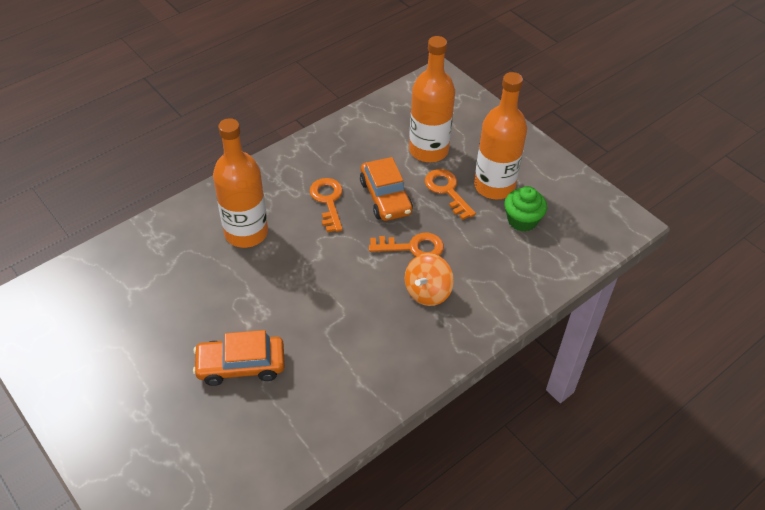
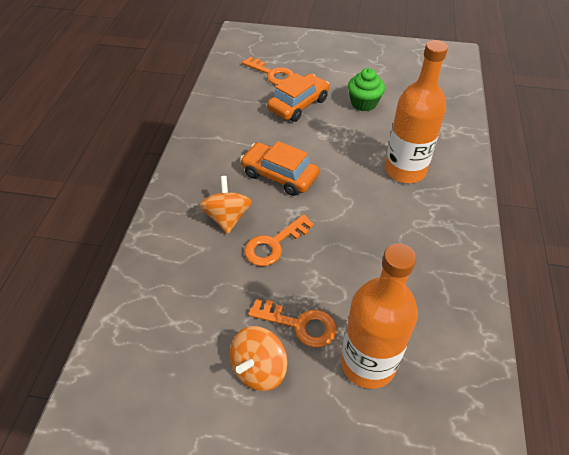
camera: 140 degrees right, 0 degrees up
(328, 201) = (385, 235): orange key -> orange key (272, 74)
(385, 197) = (345, 274): orange car -> orange car (279, 175)
(494, 186) = (259, 369): orange bottle -> orange spinning top
(522, 220) = (197, 346): green cupcake -> green cupcake (363, 103)

